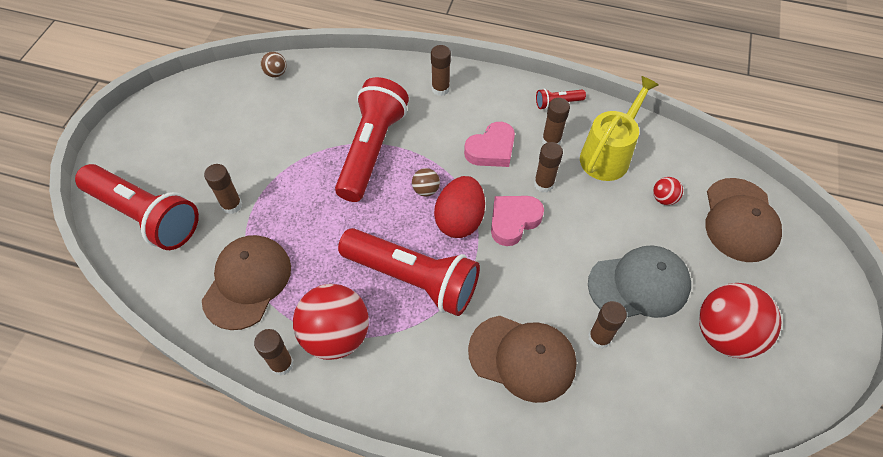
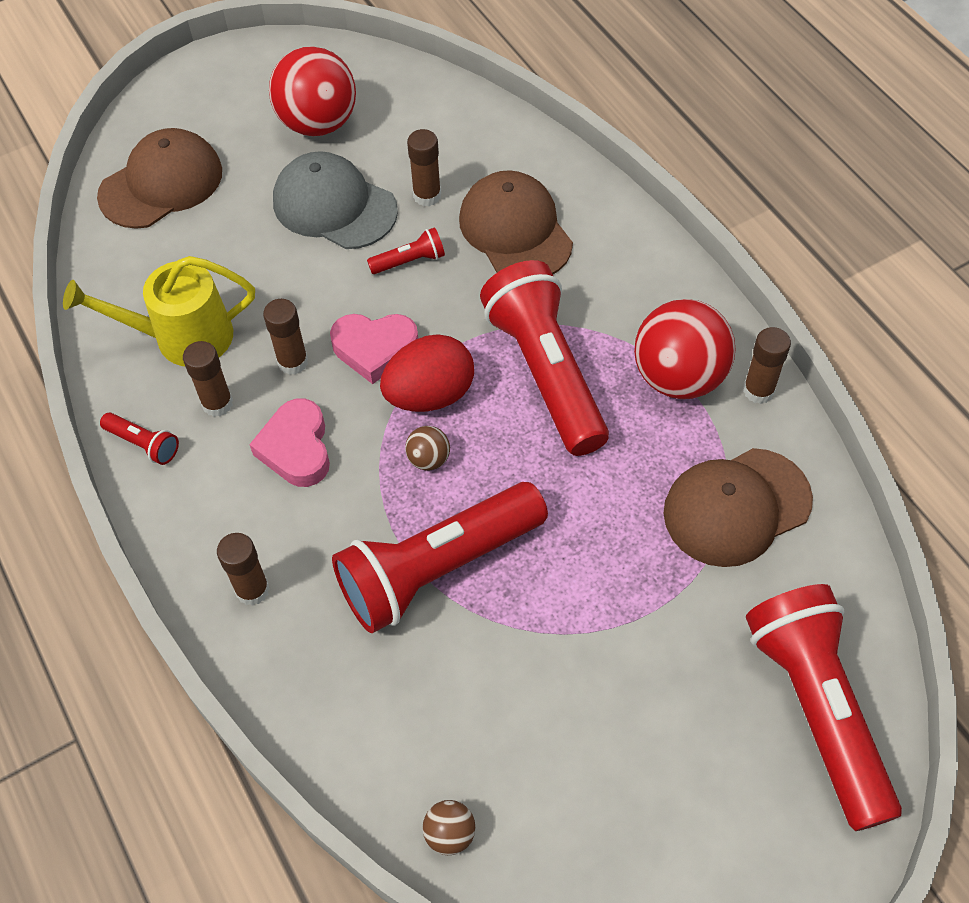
camera: 135 degrees left, 0 degrees up
(232, 205) = (687, 631): brown glue stick -> none
(491, 149) = (296, 448): pink heart -> pink heart turned 105 degrees counterclockwise
(556, 285) = (410, 261): none -> red flashlight
(663, 198) = (197, 254): red ball -> none

